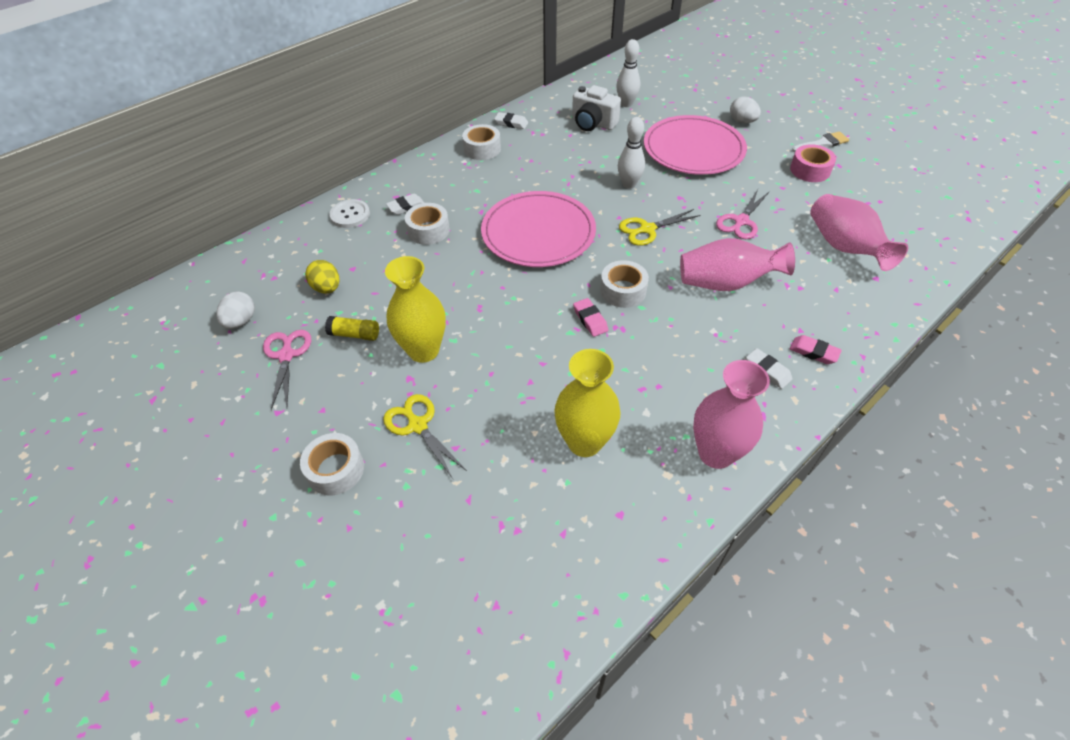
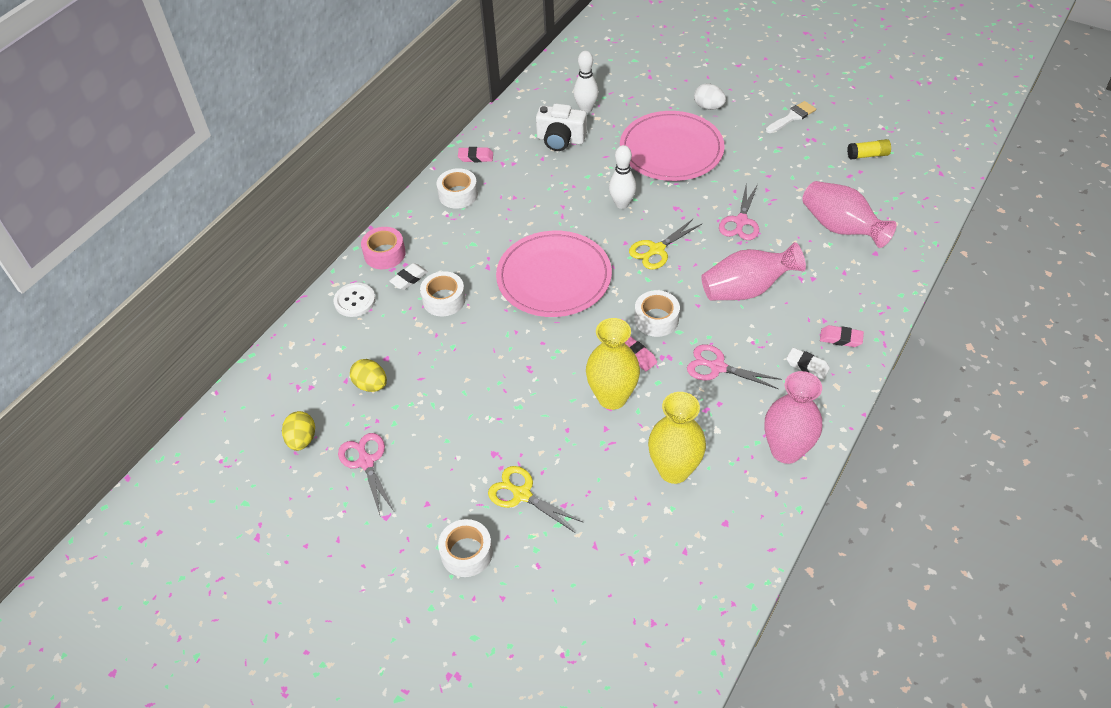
camera: 15 degrees left, 0 degrees up
(241, 321) = (302, 440): white egg -> yellow egg
(355, 334) = (422, 425): yellow glue stick -> yellow glue stick (867, 155)
(423, 350) = (495, 424): yellow vase -> yellow vase (612, 397)
(511, 123) = (475, 157): white eraser -> pink eraser
(669, 350) = (717, 367): none -> pink scissors
(810, 170) = (788, 150): pink tape -> pink tape (384, 254)

